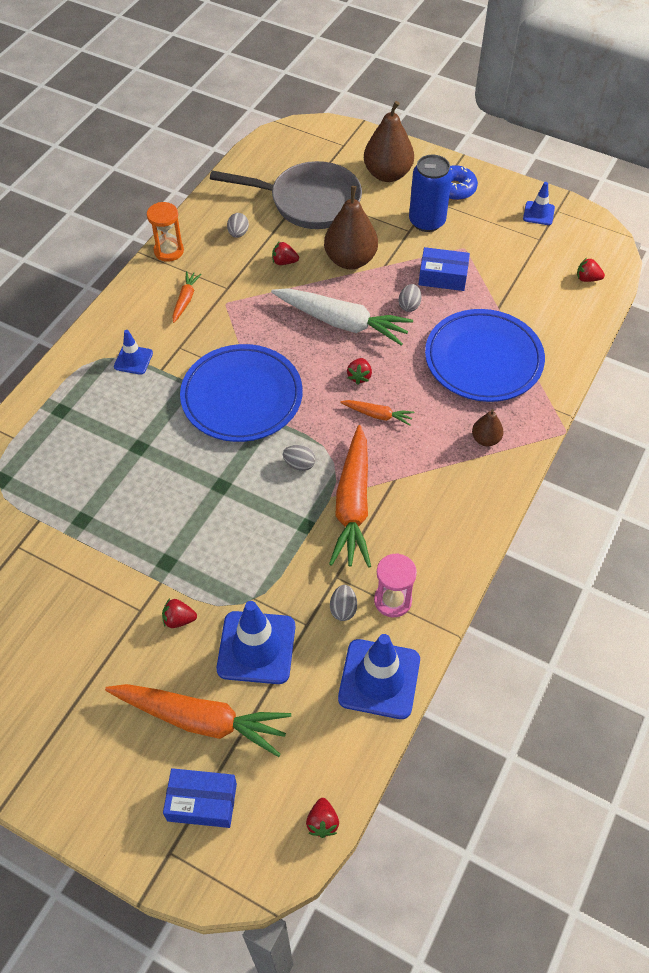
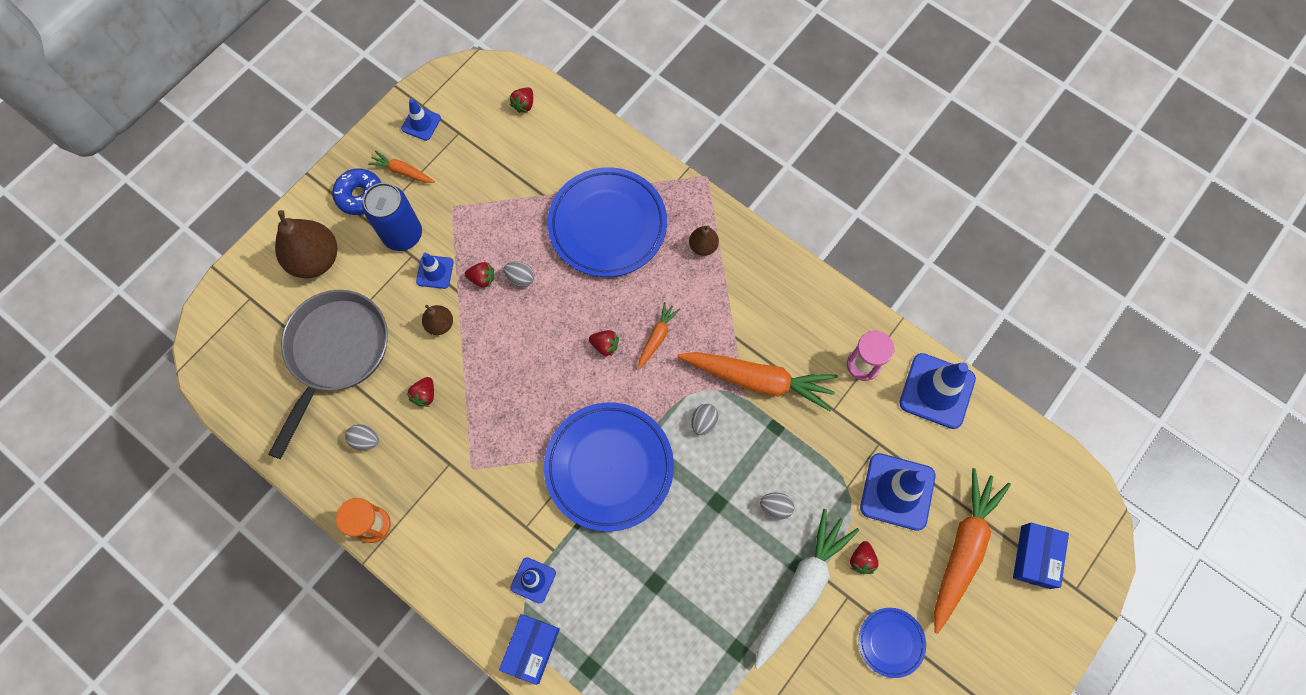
camera: 80 degrees left, 15 degrees up
(97, 655) = (891, 642): none -> blue plate
(185, 300) = (456, 512): orange carrot -> orange carrot (402, 171)
(322, 822) = (1057, 459): red strawberry -> red strawberry (482, 279)
(342, 322) = (528, 349): white carrot -> white carrot (801, 589)
(343, 609) = (867, 409): grey egg -> grey egg (775, 507)
(350, 260) = (440, 324): brown pear -> brown pear, size x0.51
(398, 248) = (435, 272): none -> blue traffic cone
(443, 277) = (488, 237): blue box -> blue box (531, 649)

